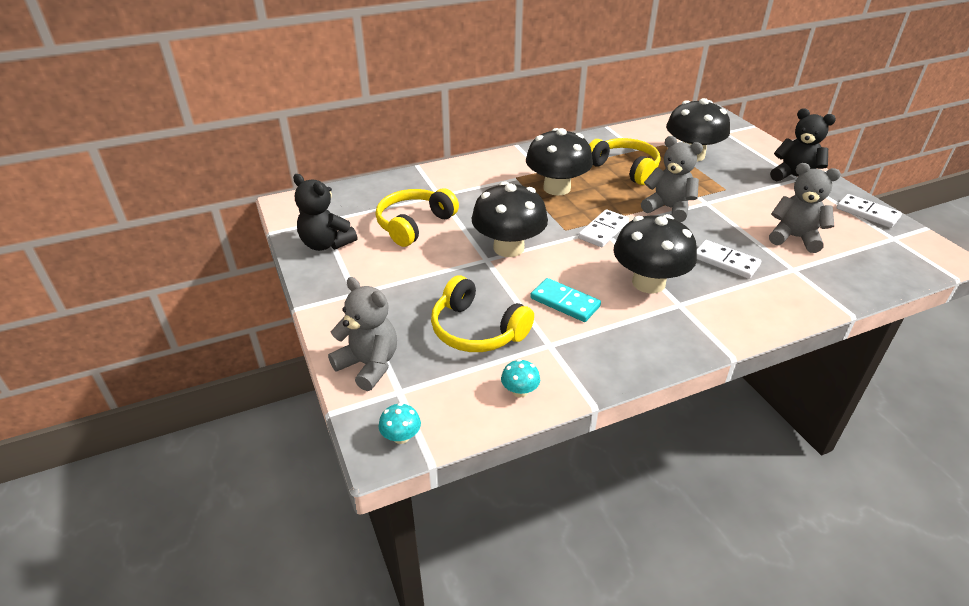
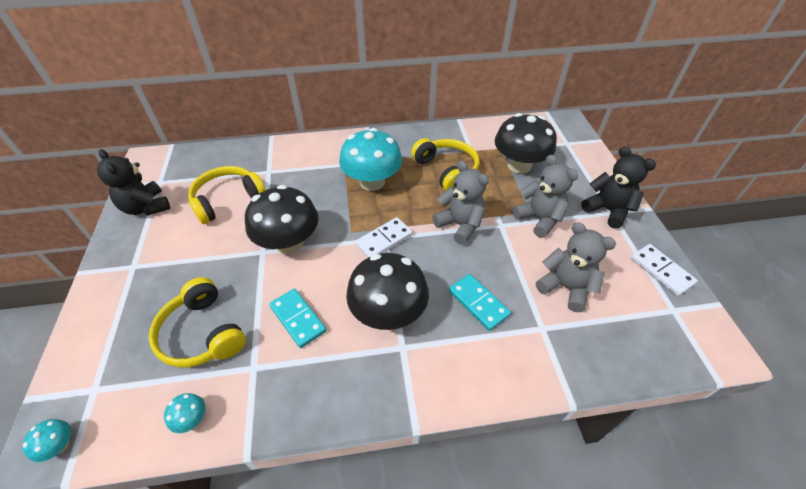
camera: 15 degrees right, 10 degrees up
(369, 365) = (90, 351): grey teddy bear -> grey teddy bear (539, 219)
(557, 188) = (372, 182): black mushroom -> turquoise mushroom
(725, 262) = (478, 303): white domino -> turquoise domino

